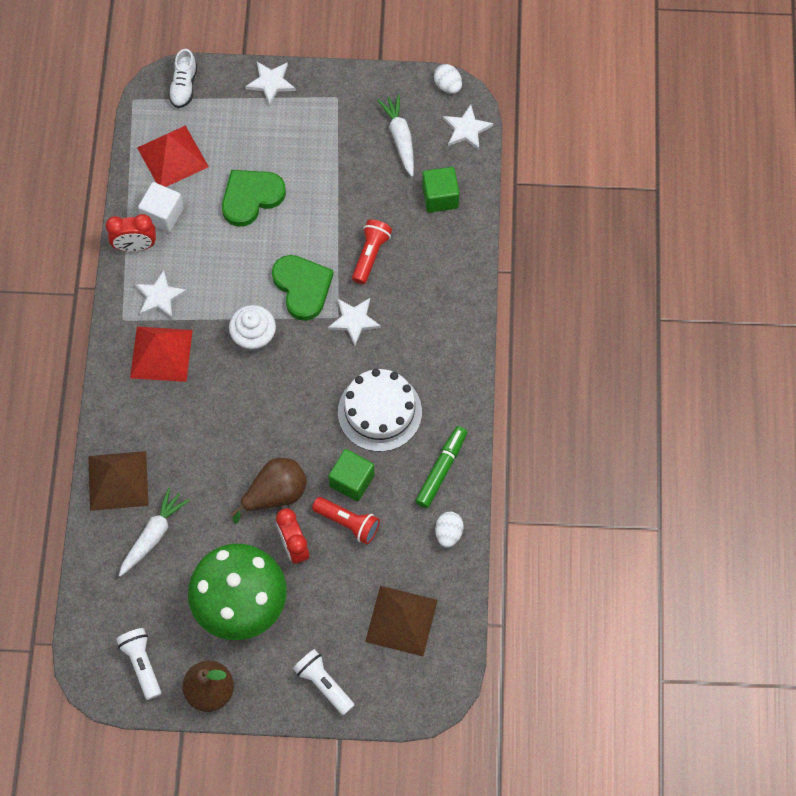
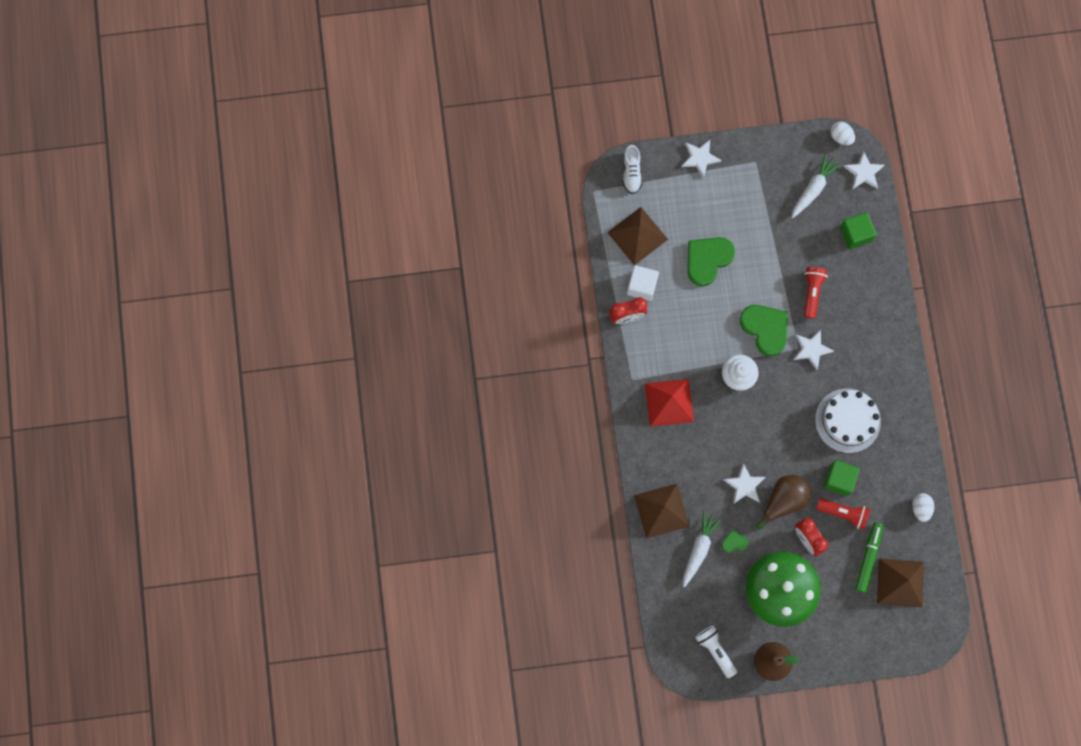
camera: 10 degrees left, 10 degrees up
(159, 297) = (656, 355): white star -> white star (744, 485)
(172, 157) = (637, 235): red pyramid -> brown pyramid
(200, 534) = (734, 542): none -> green heart
(323, 684) = (853, 641): white flashlight -> none
(400, 138) = (813, 189): white carrot -> white carrot turned 60 degrees clockwise
(441, 469) = (904, 458): green marker -> green marker (868, 558)

